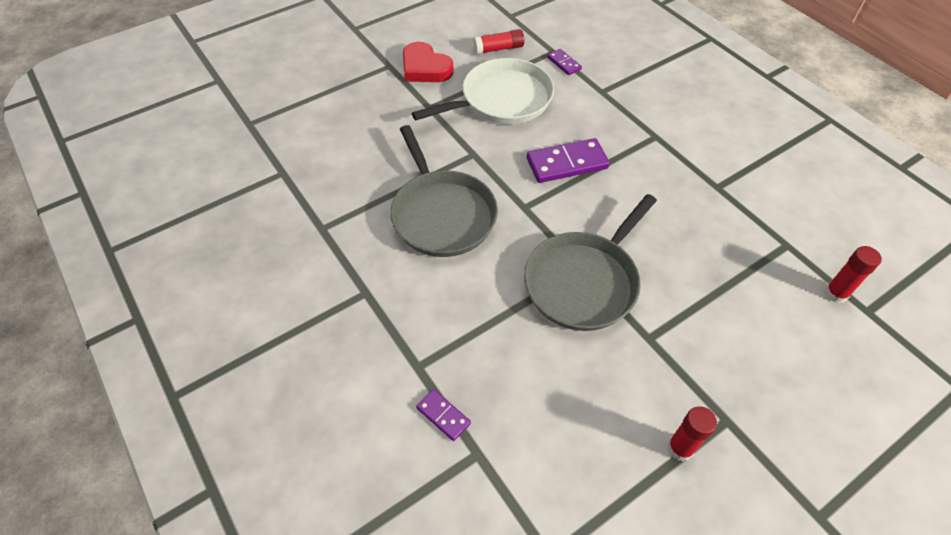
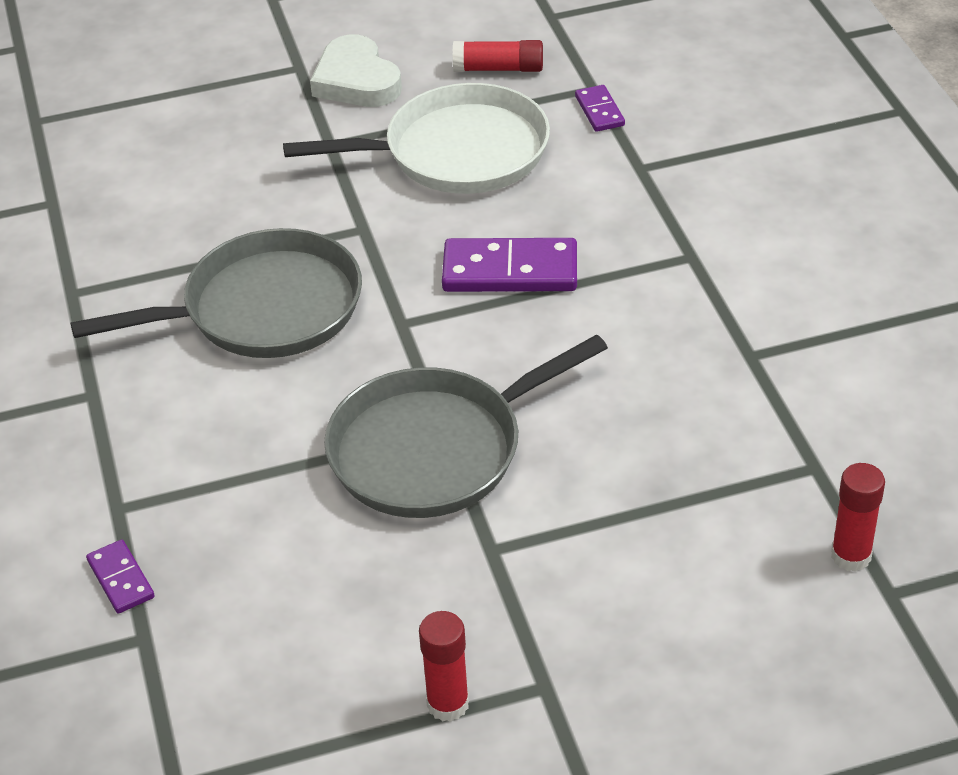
camera: 20 degrees right, 10 degrees down
(425, 68) = (356, 80): red heart -> white heart
(442, 214) = (264, 309): grey pan -> grey pan turned 105 degrees counterclockwise

